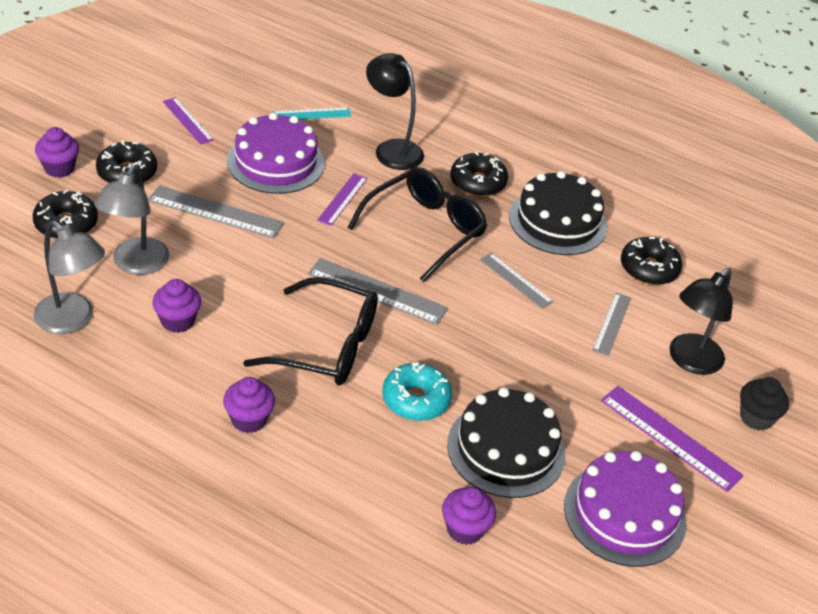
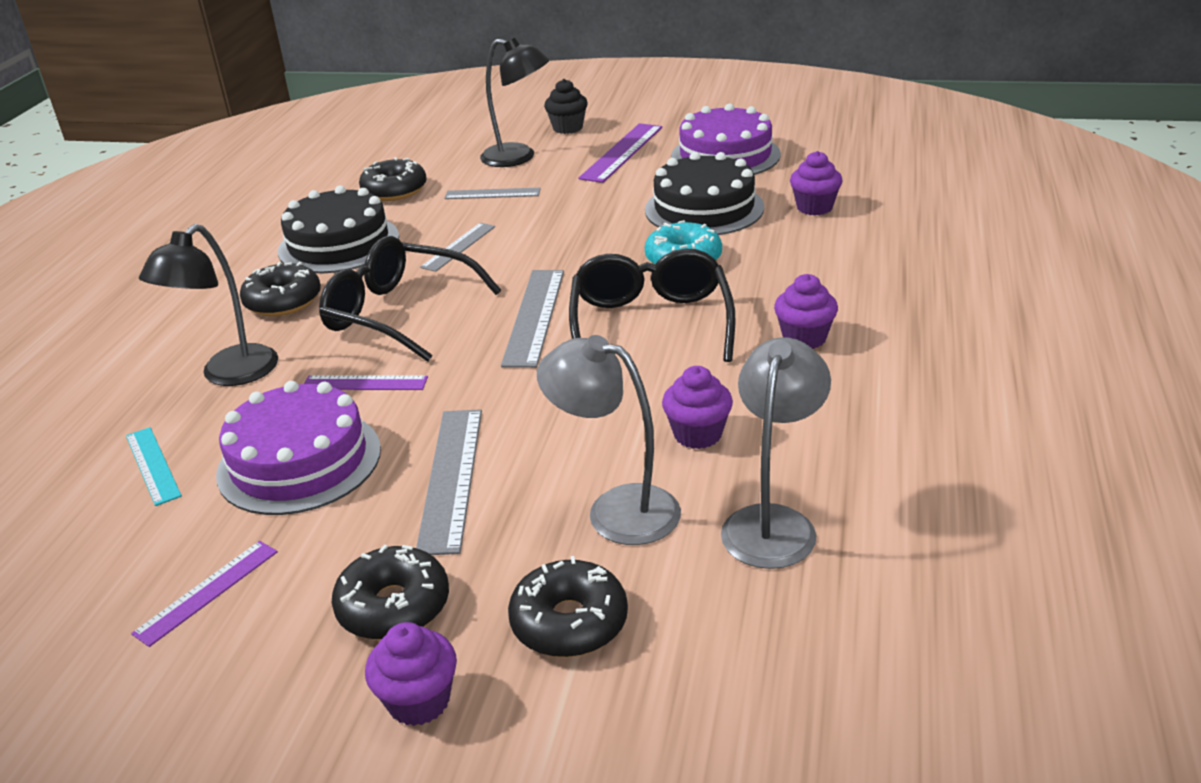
camera: 100 degrees left, 10 degrees down
(136, 265) = (616, 509): grey lamp -> grey lamp turned 150 degrees counterclockwise

